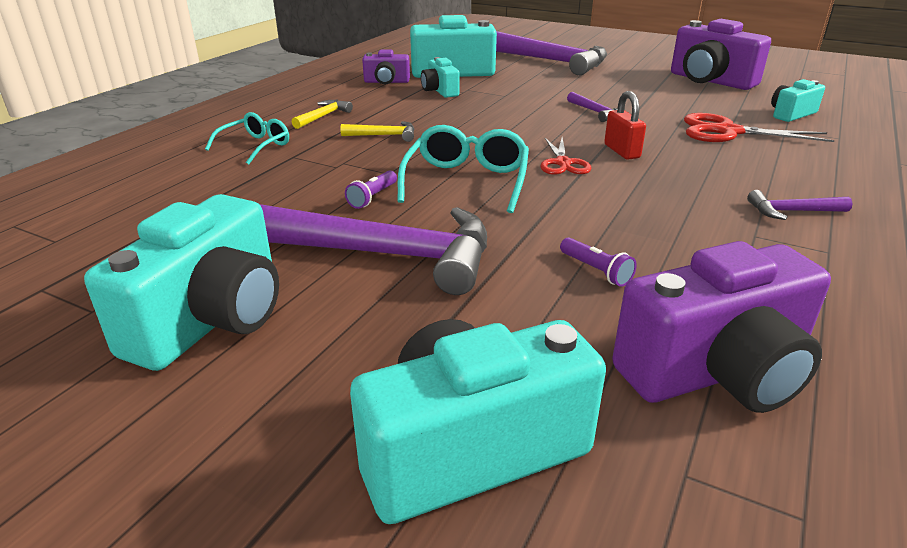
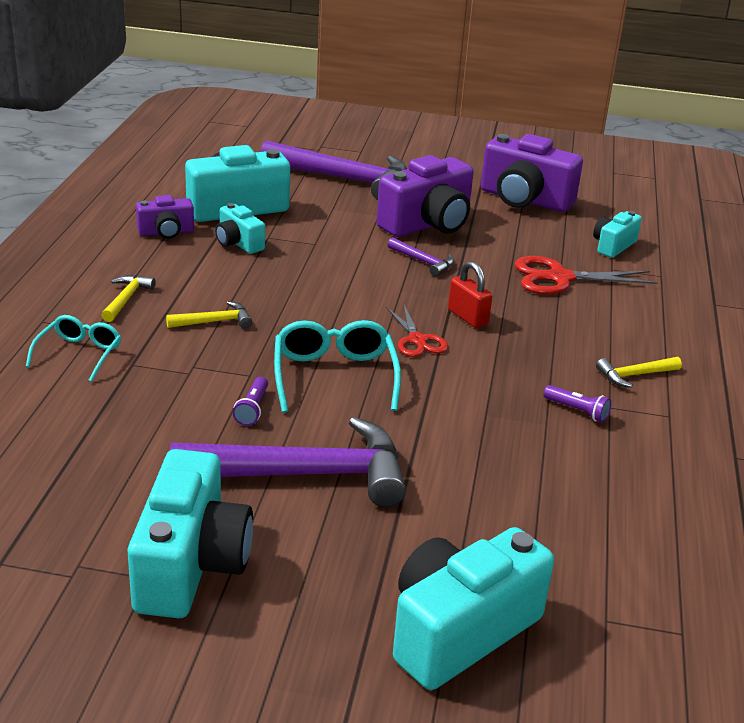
camera: 20 degrees left, 0 degrees up
(596, 271) = (492, 464): purple flashlight -> purple flashlight (577, 411)
(716, 372) = (608, 541): purple camera -> purple camera (428, 224)
(792, 211) = (634, 375): purple hammer -> yellow hammer

